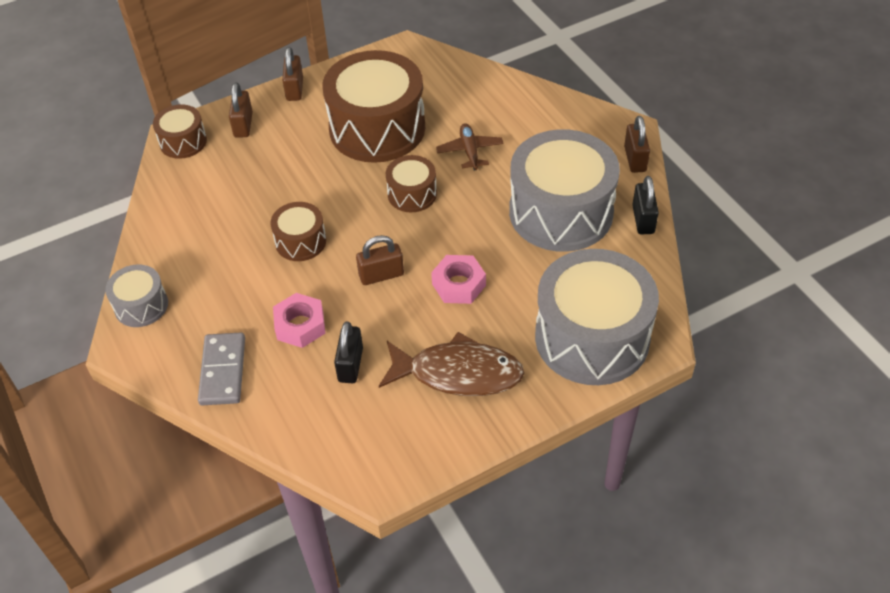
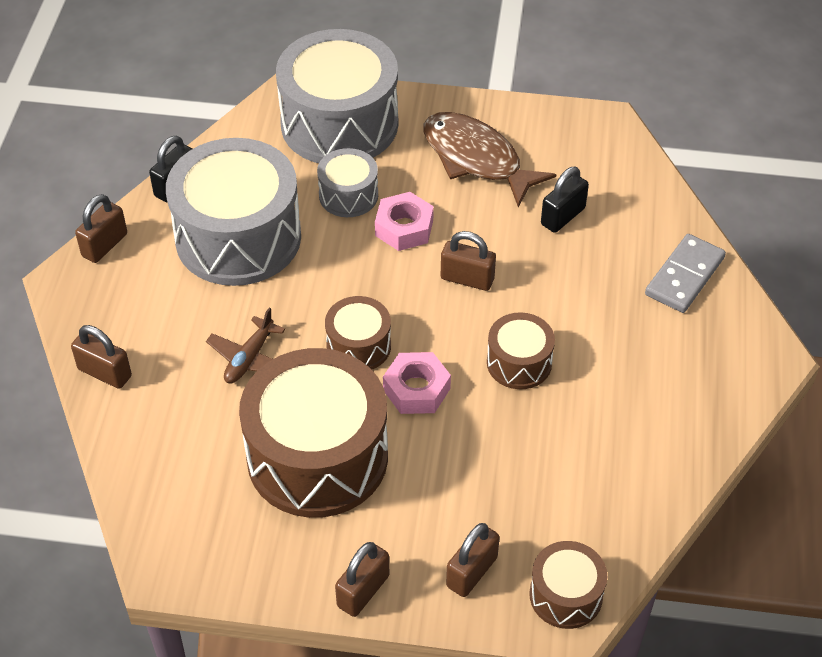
camera: 145 degrees left, 0 degrees up
(141, 305) = (733, 390): grey drum -> grey drum (348, 195)
(300, 325) = (583, 276): pink nut -> pink nut (416, 389)
(541, 100) = (105, 373): none -> brown padlock

